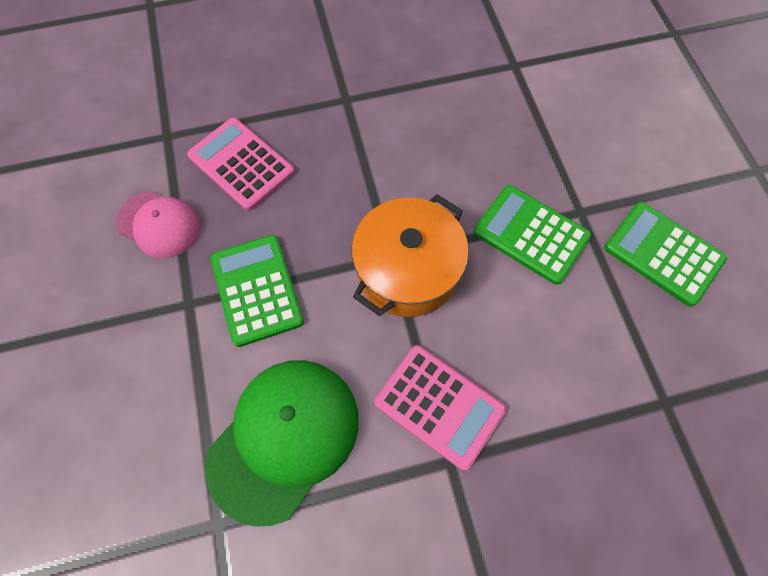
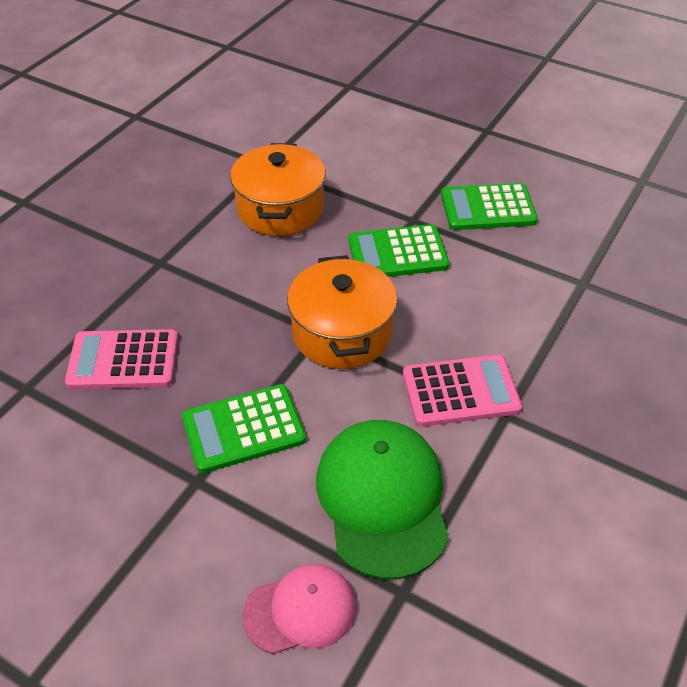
camera: 45 degrees left, 20 degrees down
(159, 224) = (100, 451): pink cap -> pink cap (300, 610)
(257, 290) = (243, 429): green calculator -> green calculator turned 45 degrees counterclockwise
(482, 117) = (280, 209): none -> orange pot

